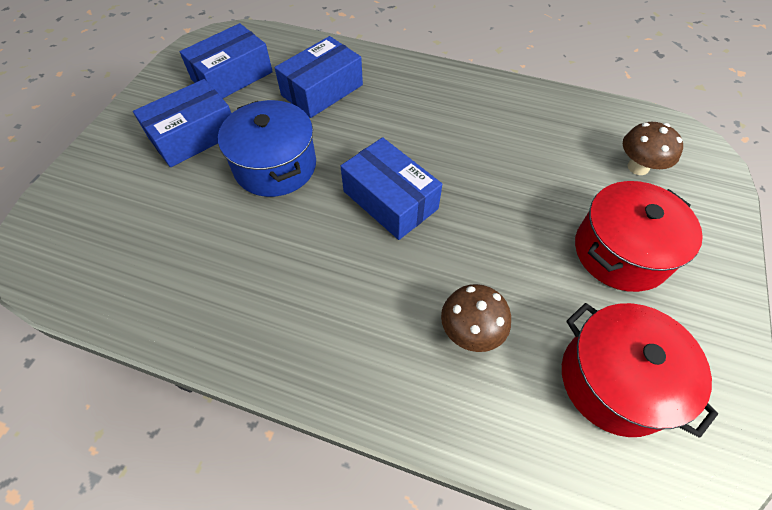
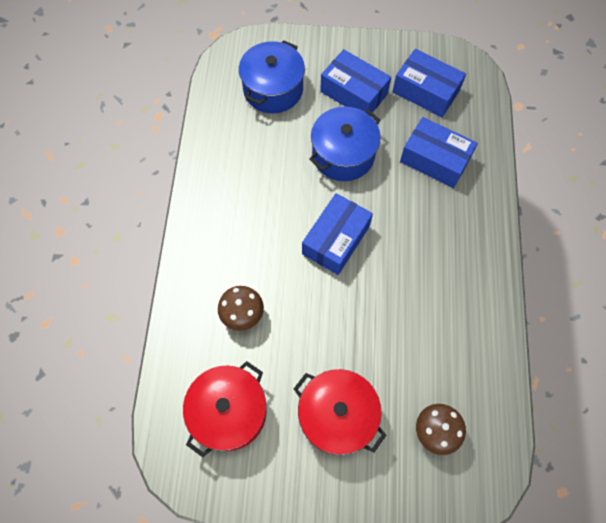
camera: 75 degrees right, 10 degrees up
(132, 218) = (273, 89): none -> blue pot

